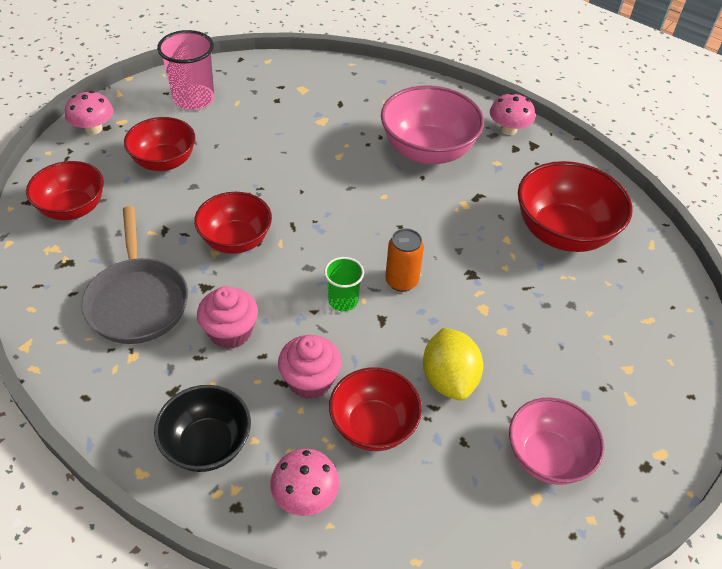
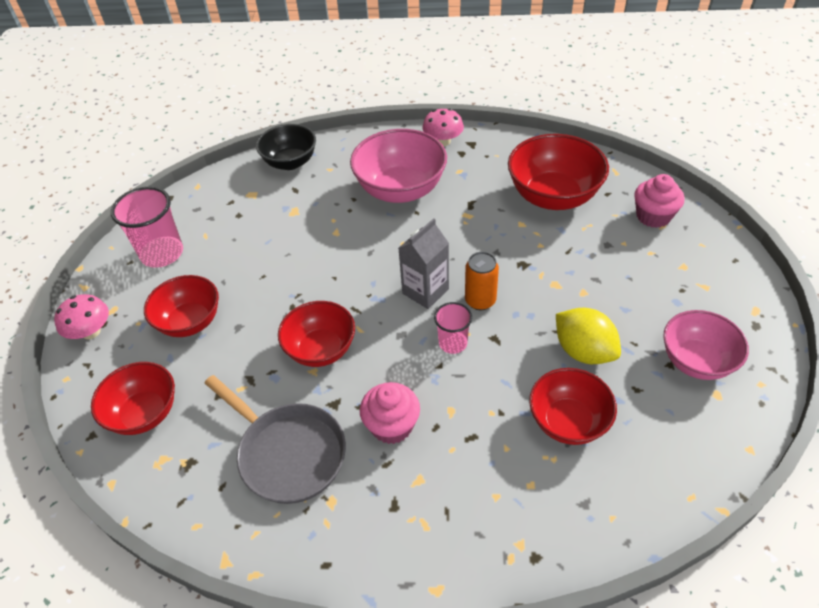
camera: 30 degrees left, 0 degrees up
(207, 444) = (464, 527): black bowl -> black bowl (290, 162)
(305, 495) = (574, 509): pink mushroom -> none
(310, 380) = (490, 421): pink cupcake -> pink cupcake (653, 216)
(343, 300) = (453, 343): green cup -> pink cup
(363, 245) = (425, 291): none -> grey carton

